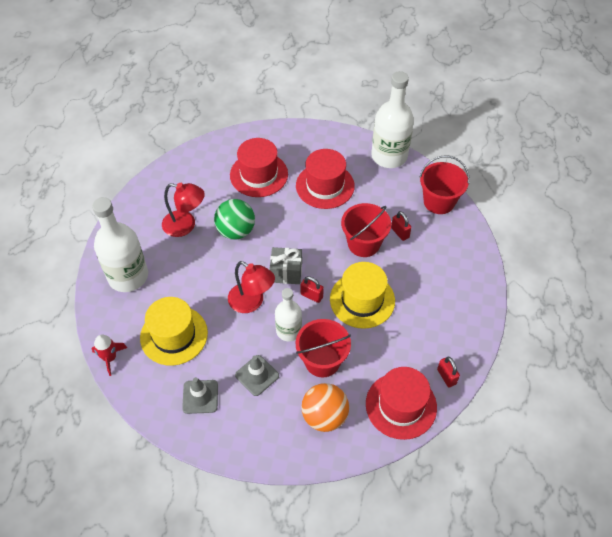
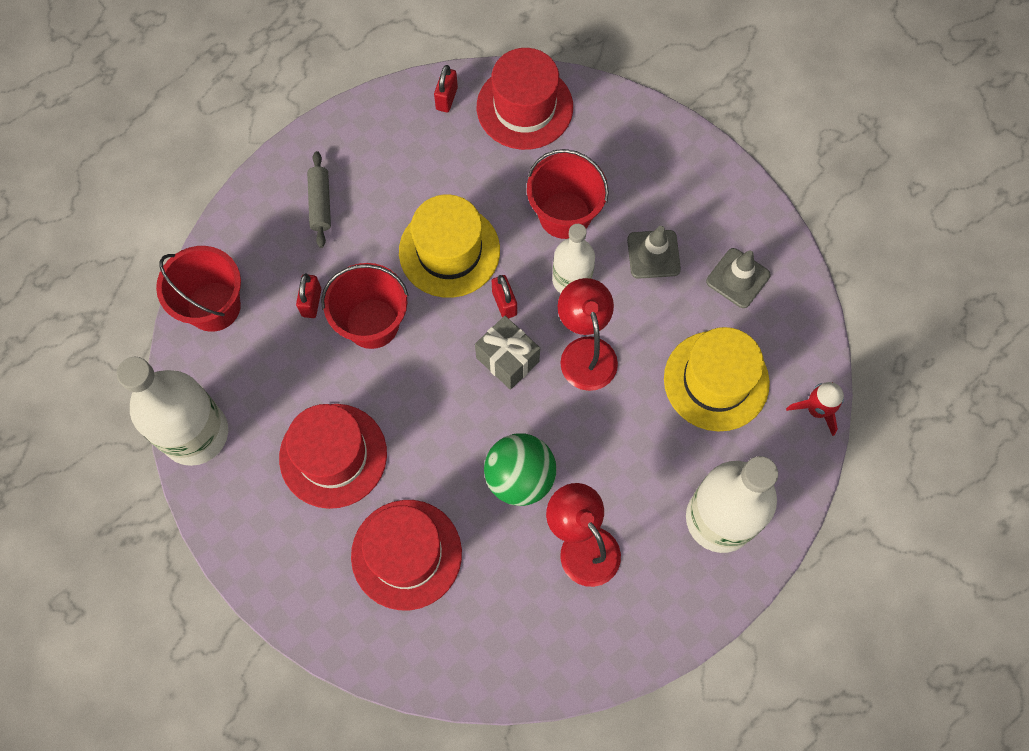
camera: 140 degrees left, 15 degrees up
(324, 416) = (616, 156): orange ball -> none
(446, 276) = (320, 203): none -> grey rolling pin

